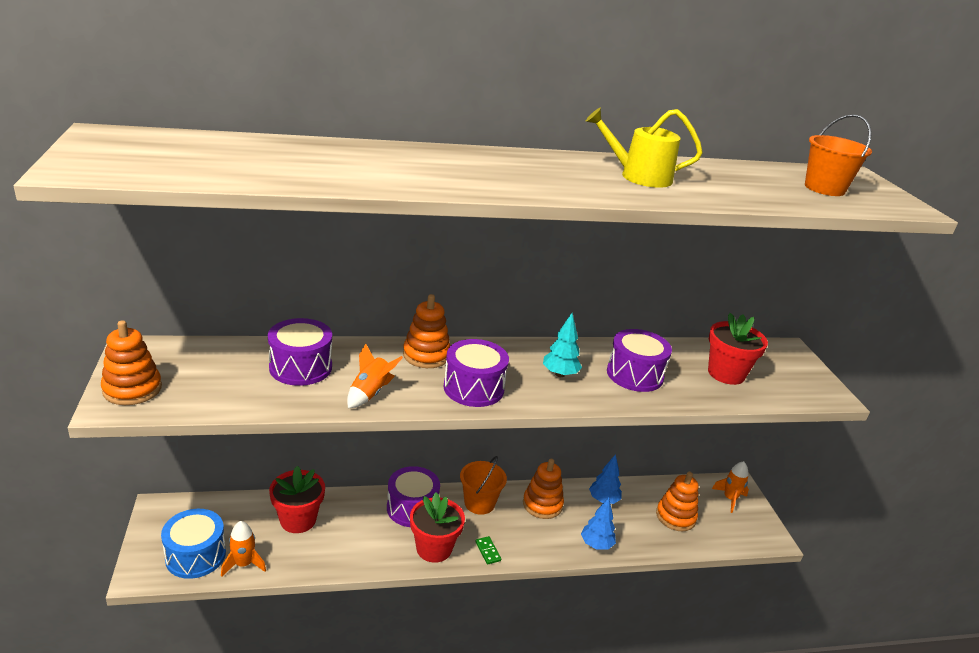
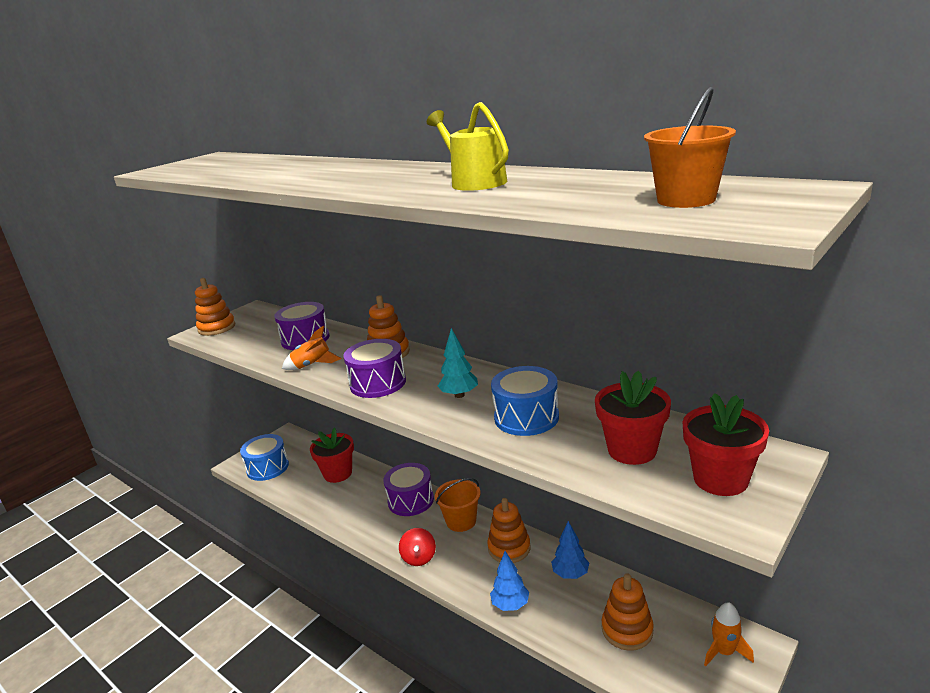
camera: 55 degrees right, 5 degrees down
(244, 564) = (280, 484): orange rocket -> none
(434, 548) = (387, 534): red flower pot -> red flower pot (720, 479)
(488, 551) = (419, 558): green domino -> red spinning top
(634, 374) = (526, 417): purple drum -> blue drum

